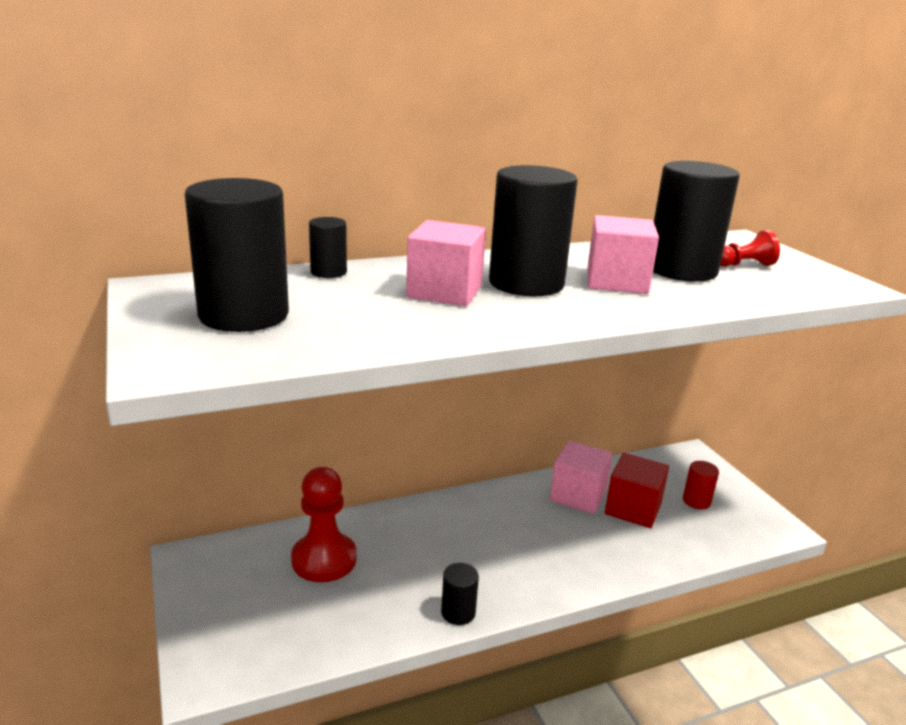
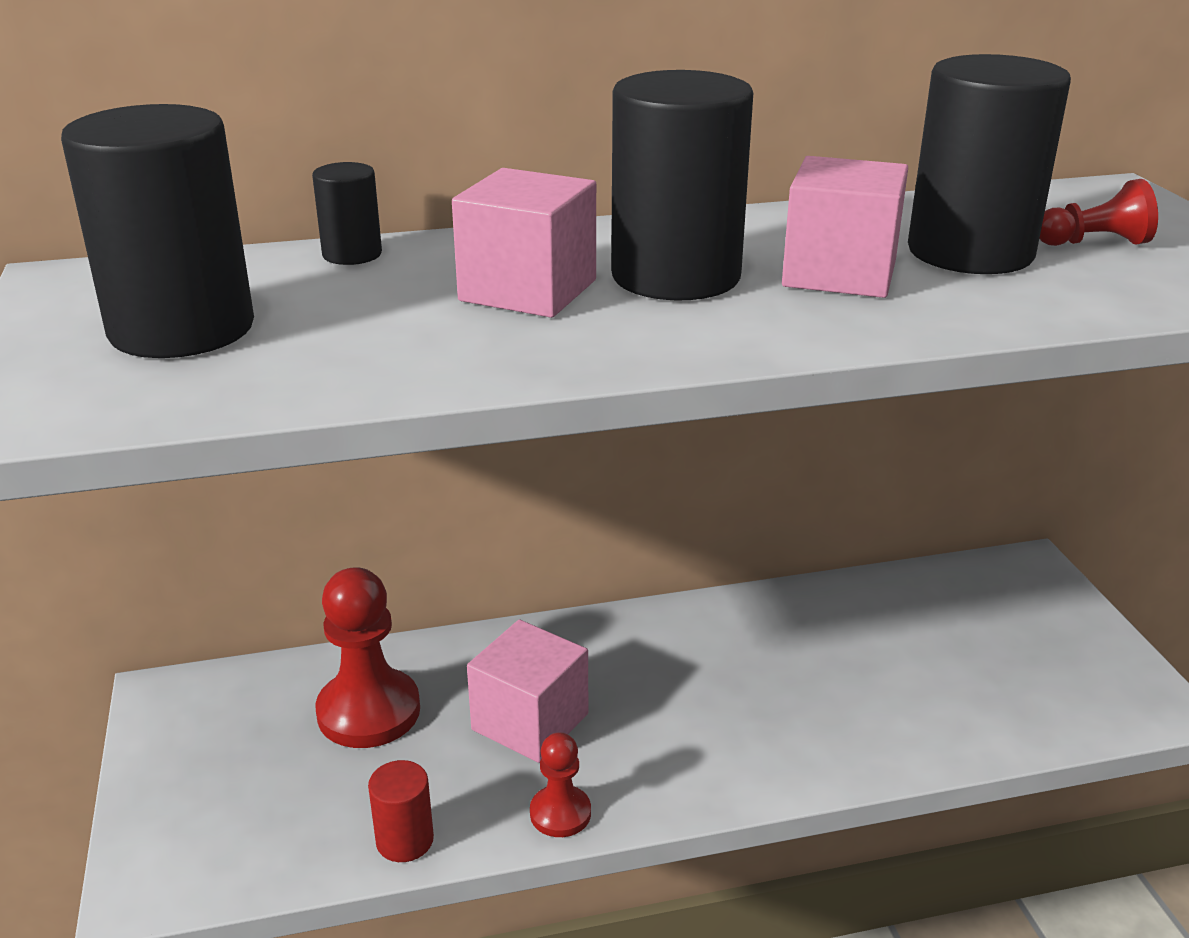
camera: 10 degrees right, 5 degrees up
(458, 612) = (560, 813): black cylinder -> red pawn
(578, 495) = (808, 628): pink cube -> pink cube (530, 722)
(633, 508) = (898, 656): red cube -> none
(696, 501) = (1015, 649): red cylinder -> red cylinder (405, 840)

